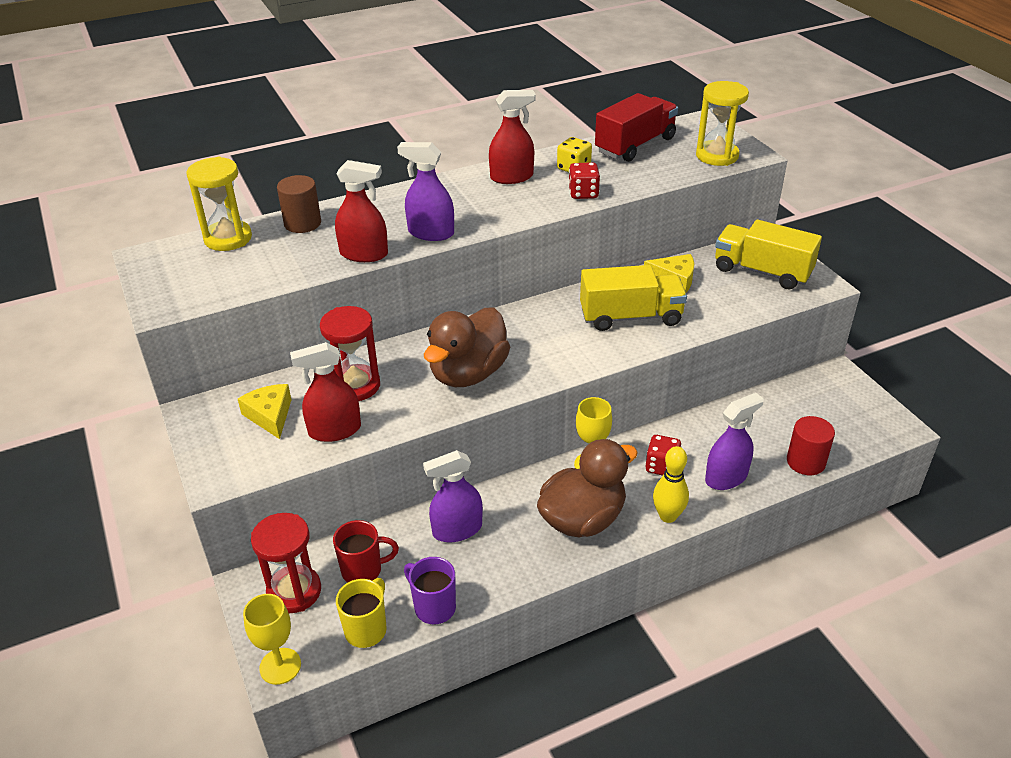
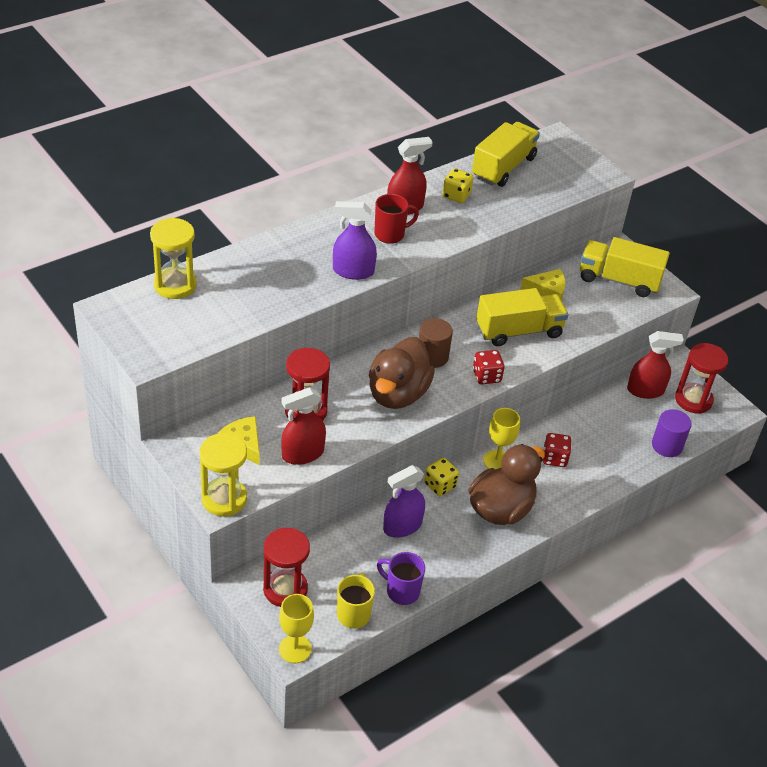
camera: 15 degrees left, 5 degrees up
(302, 223) = (236, 266): brown cylinder -> brown cylinder (432, 357)
(363, 570) = (336, 567): red mug -> red mug (390, 234)
(364, 254) = (303, 296): red spray bottle -> red spray bottle (645, 390)
(515, 487) = (440, 485): none -> yellow dice
(583, 193) = (471, 223): red dice -> red dice (486, 376)
(635, 145) = (503, 167): red truck -> yellow truck
(668, 516) = (567, 500): yellow bowling pin -> none
(717, 156) = (576, 177): yellow hourglass -> yellow hourglass (224, 499)
(726, 477) = (607, 464): purple spray bottle -> none
(805, 462) = (667, 445): red cylinder -> purple cylinder
(846, 413) = (693, 400): none -> red hourglass

